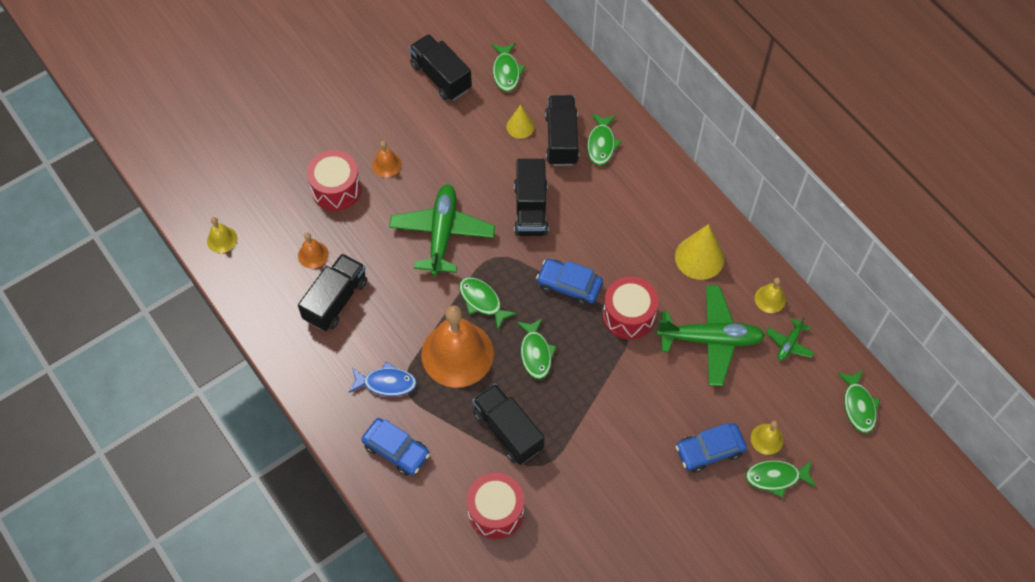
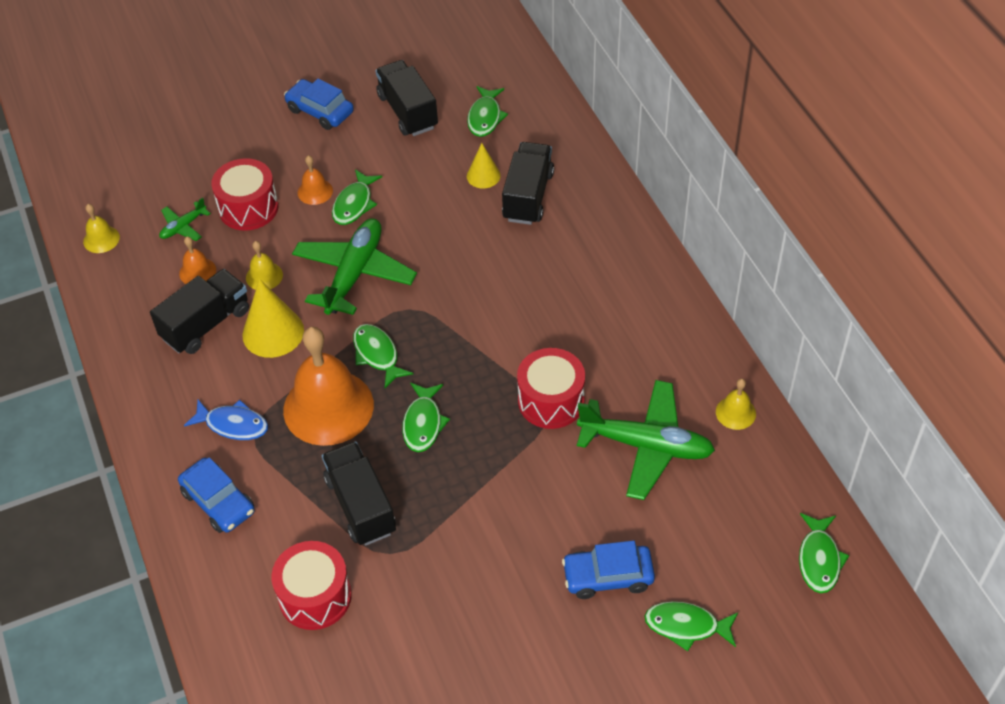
camera: 15 degrees right, 10 degrees down
(530, 209) = (467, 264): black truck -> none
(569, 285) = (488, 355): blue car -> blue car (320, 111)
(601, 144) = (574, 208): green fish -> green fish (354, 204)
(699, 257) = (658, 351): yellow cone -> yellow cone (273, 332)
(767, 439) = (687, 577): yellow bell -> yellow bell (264, 276)
(789, 343) = (746, 469): green plane -> green plane (183, 227)

